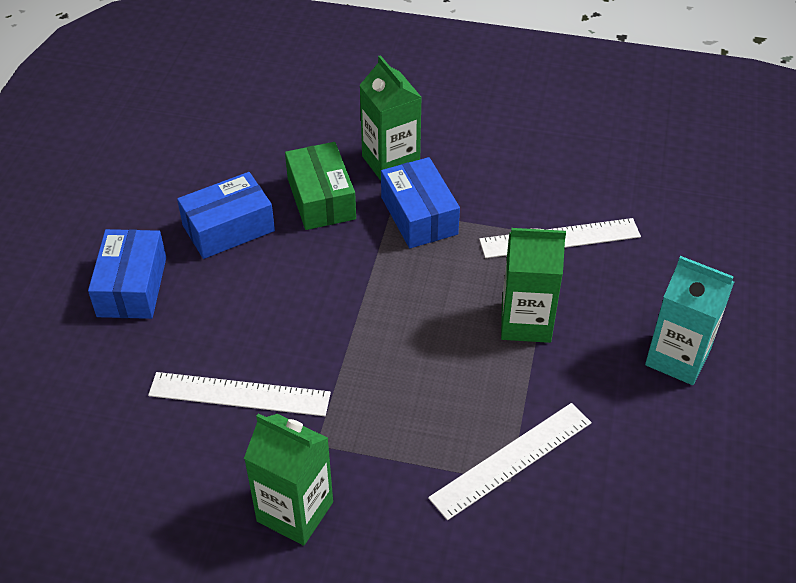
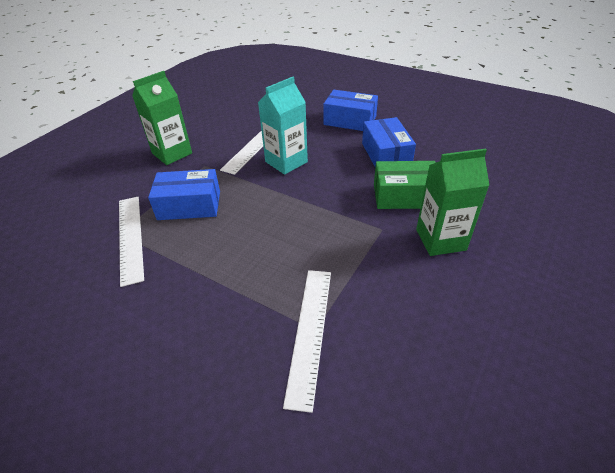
camera: 110 degrees right, 5 degrees down
(419, 215) = (371, 243): blue box -> blue box (189, 205)
(526, 322) = (231, 277): green carton -> none
(677, 358) = (128, 374): turquoise carton -> turquoise carton (286, 162)

